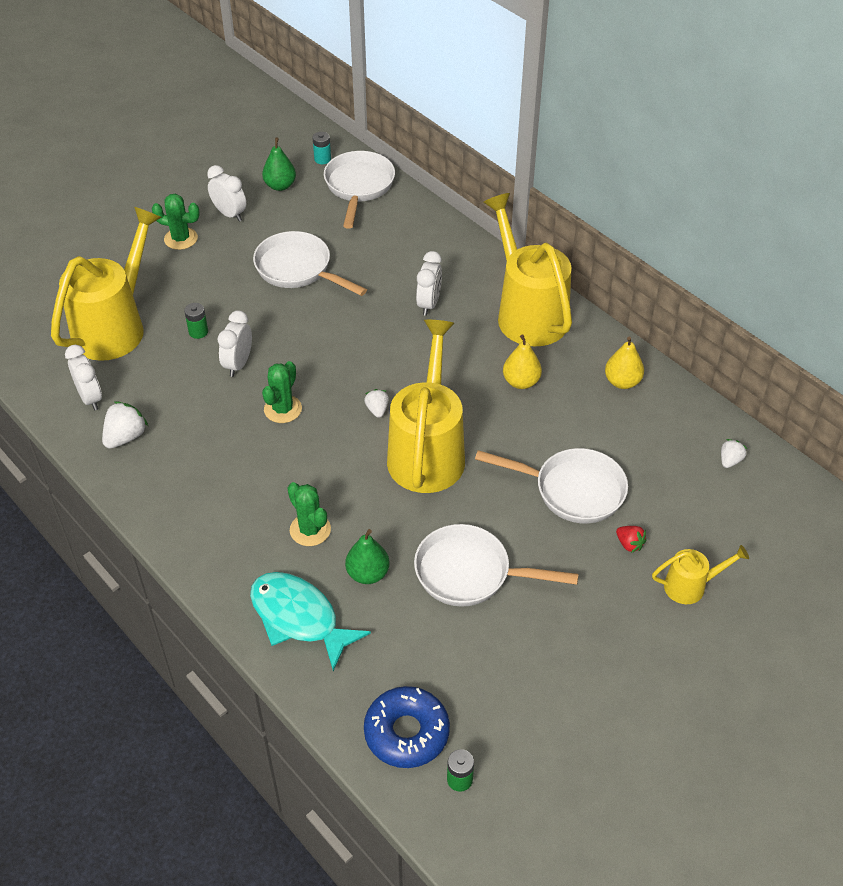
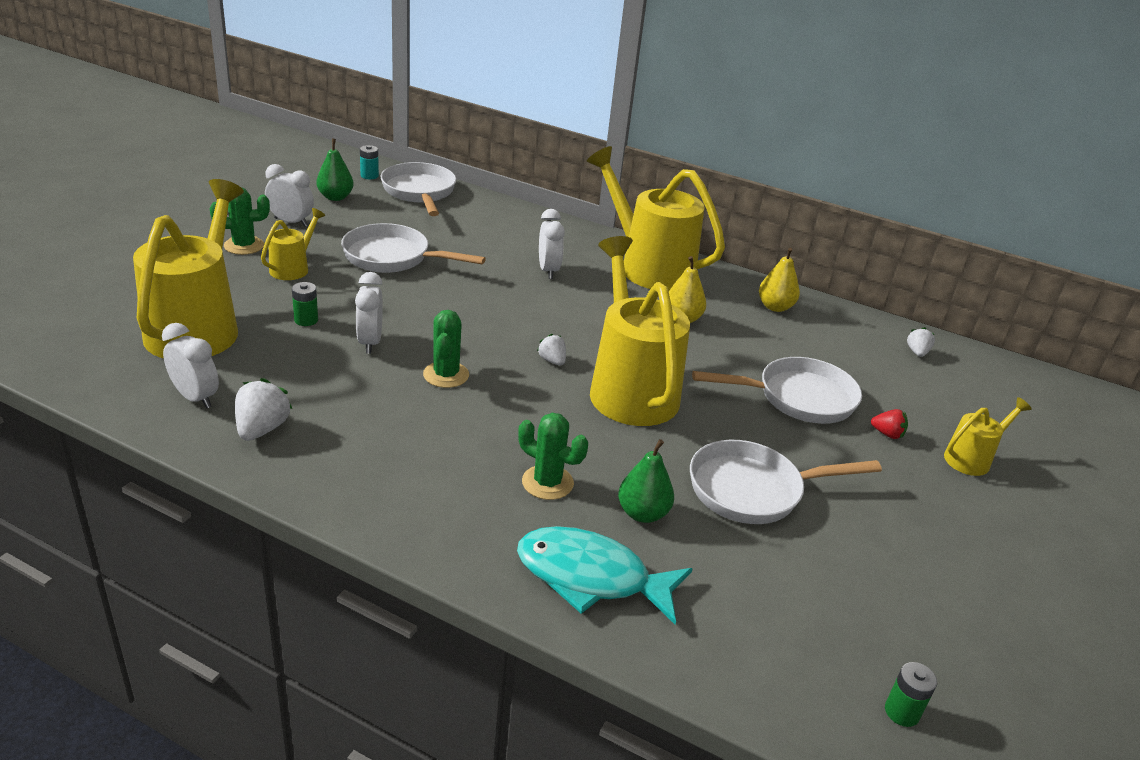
camera: 25 degrees left, 15 degrees down
(210, 270) = (293, 268): none -> yellow watering can
(406, 733) = (803, 674): blue donut -> none

